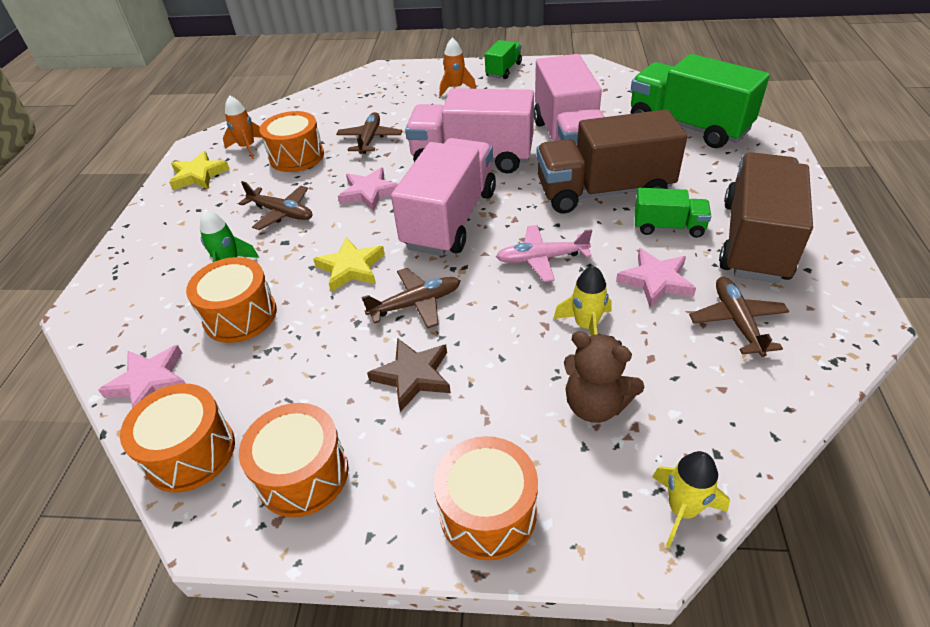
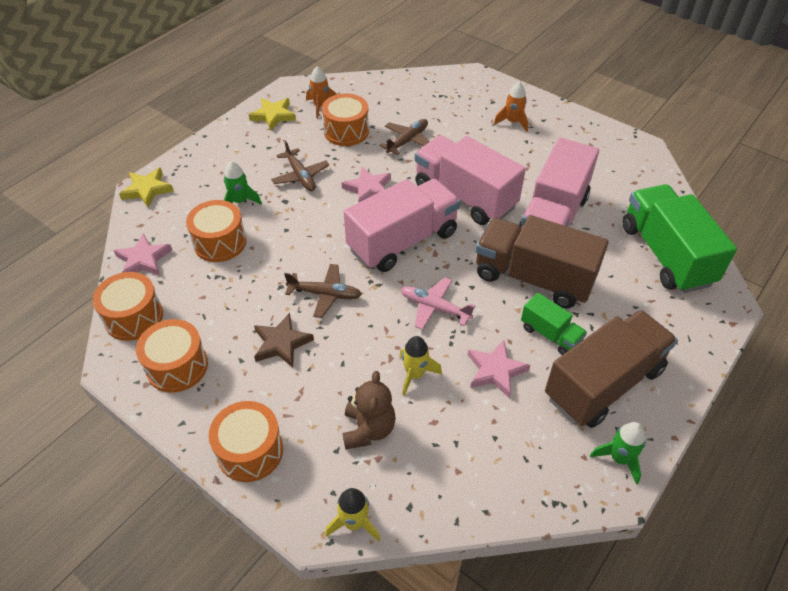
camera: 30 degrees right, 5 degrees up
(351, 268) = (308, 244): yellow star -> yellow star (147, 190)
(503, 70) = (568, 121): green truck -> none
(595, 405) = (368, 429): brown teddy bear -> brown teddy bear turned 150 degrees counterclockwise
(737, 321) = (519, 434): brown plane -> none
(837, 291) = (619, 458): none -> green rocket

